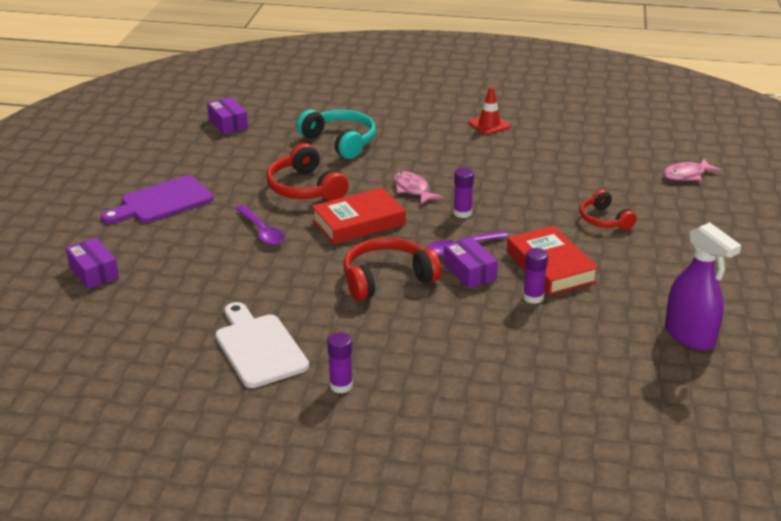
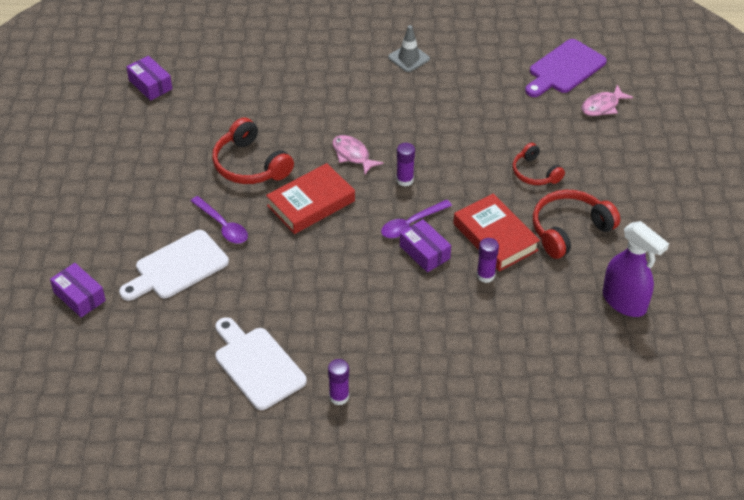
camera: 10 degrees left, 15 degrees up
(162, 202) = (116, 199): purple cutting board -> purple cutting board (564, 69)
(203, 259) = (177, 267): none -> white cutting board
(340, 141) = (269, 98): turquoise headphones -> none
(387, 279) = (352, 270): red headphones -> red headphones (569, 230)
(489, 125) = (409, 58): red traffic cone -> grey traffic cone

